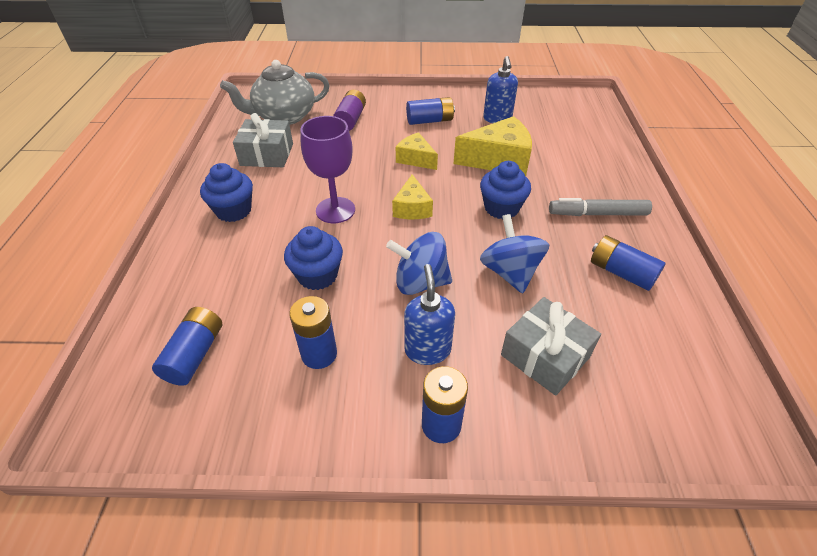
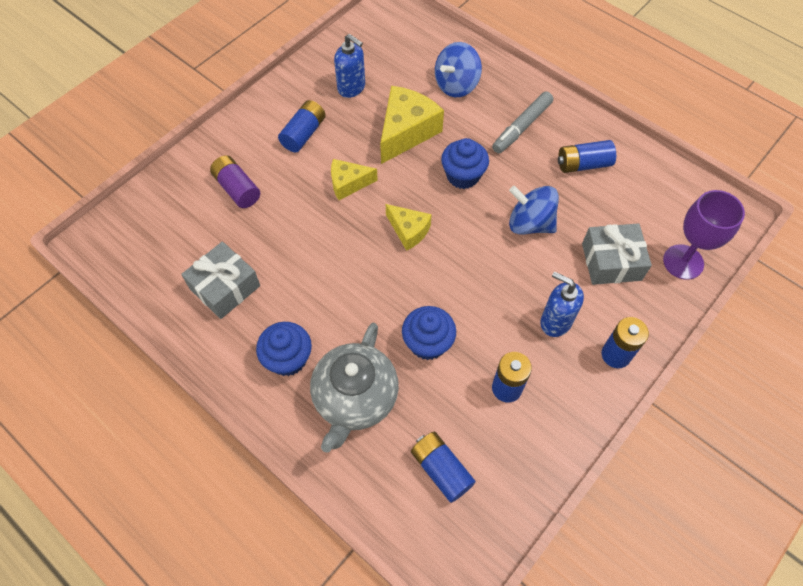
camera: 50 degrees left, 15 degrees up
(284, 117) = (172, 237): grey teapot -> grey teapot (355, 398)
(335, 210) = (360, 284): purple goblet -> purple goblet (683, 262)
(420, 282) = (492, 282): blue spinning top -> blue spinning top (456, 85)

